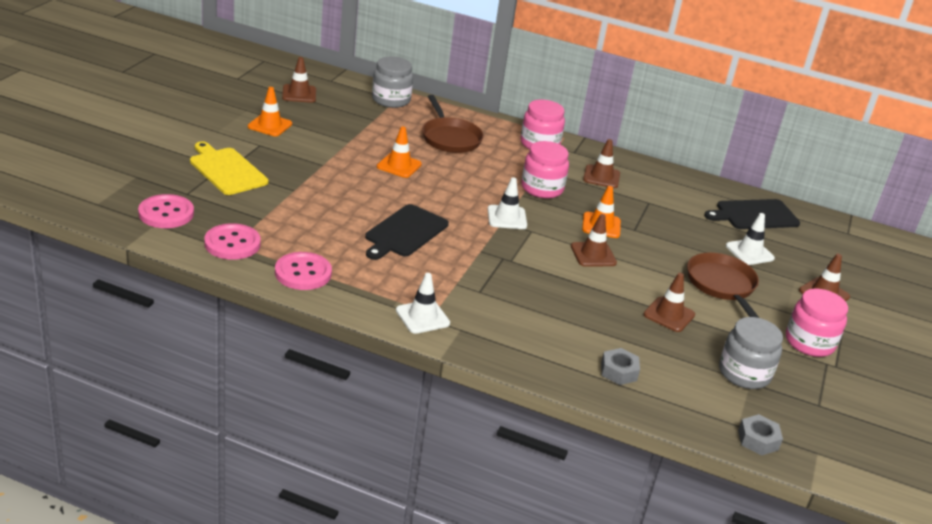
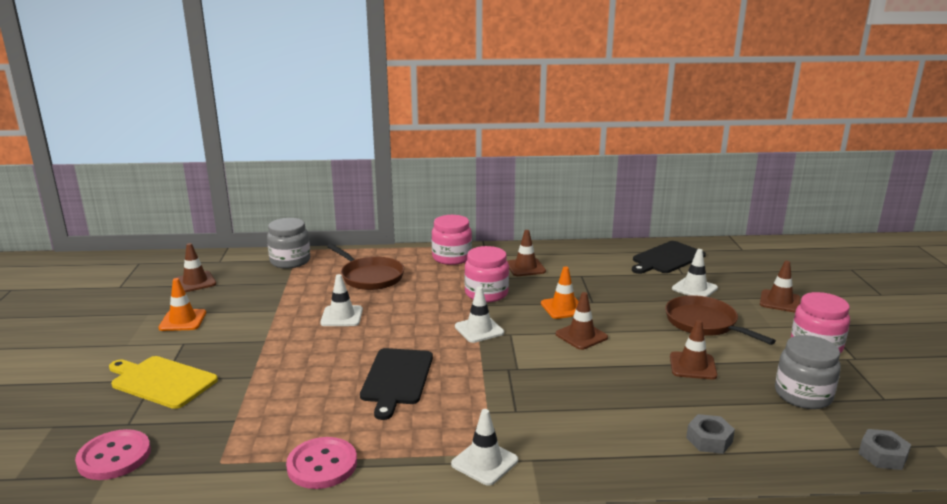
camera: 20 degrees left, 10 degrees down
(232, 243) = (217, 462): pink button -> none
(399, 165) = (342, 316): orange traffic cone -> white traffic cone

